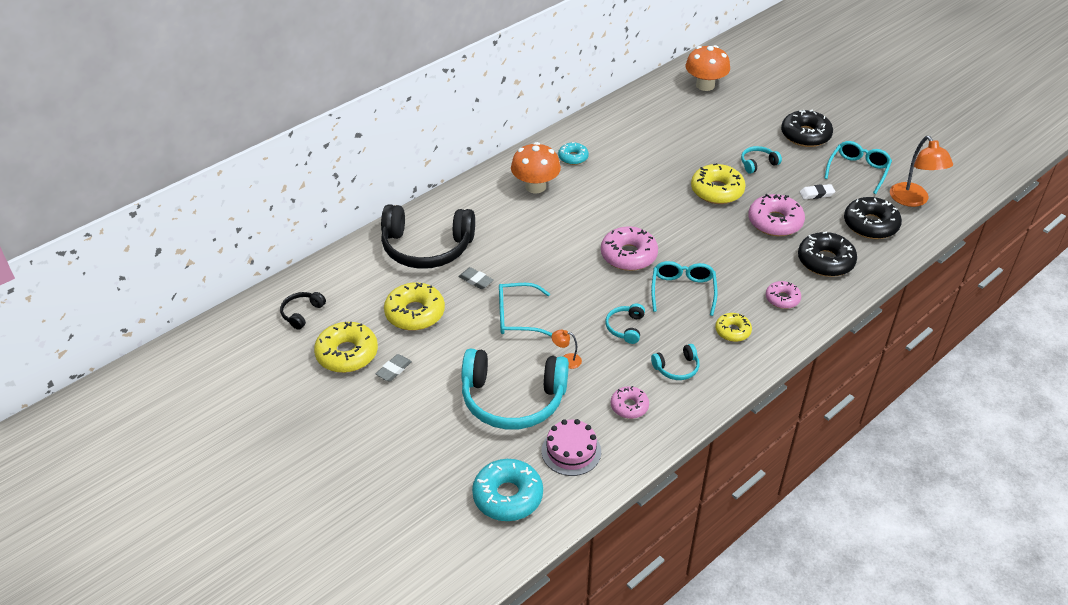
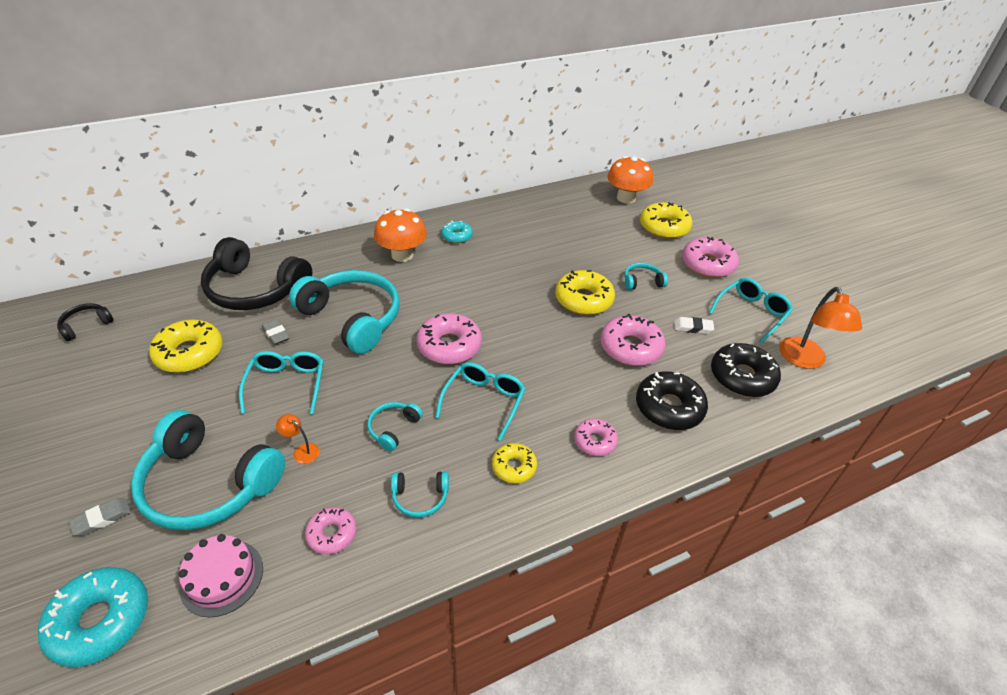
camera: 15 degrees right, 0 degrees up
(347, 354) = (88, 380): yellow donut -> yellow donut (664, 227)
(394, 370) = (117, 411): grey eraser -> grey eraser (102, 519)
(516, 317) = (287, 384): turquoise glasses -> turquoise glasses turned 75 degrees clockwise
(532, 252) = (353, 318): none -> turquoise headphones
(805, 135) = (707, 264): black donut -> pink donut

